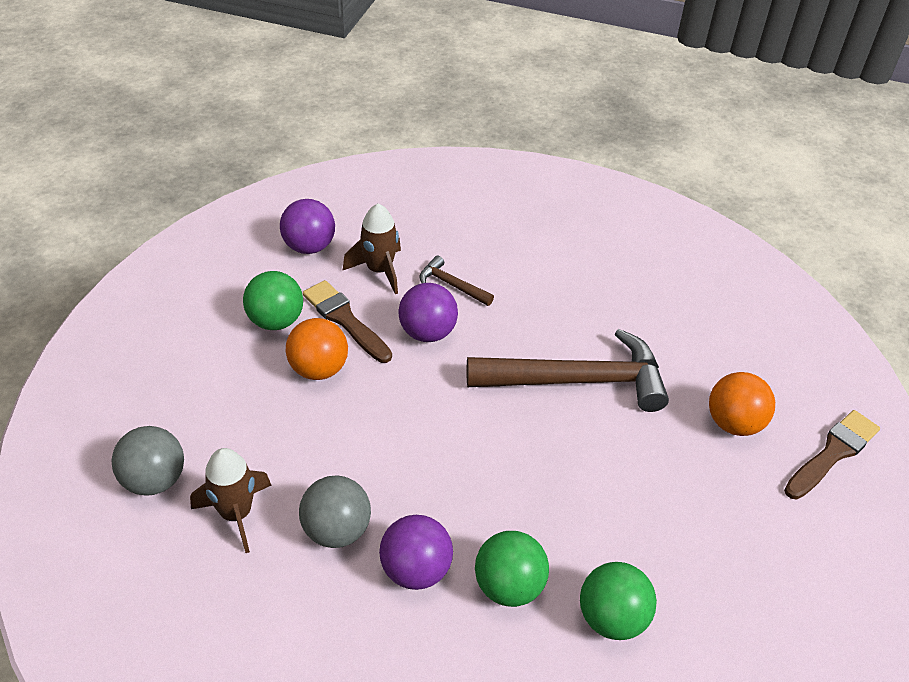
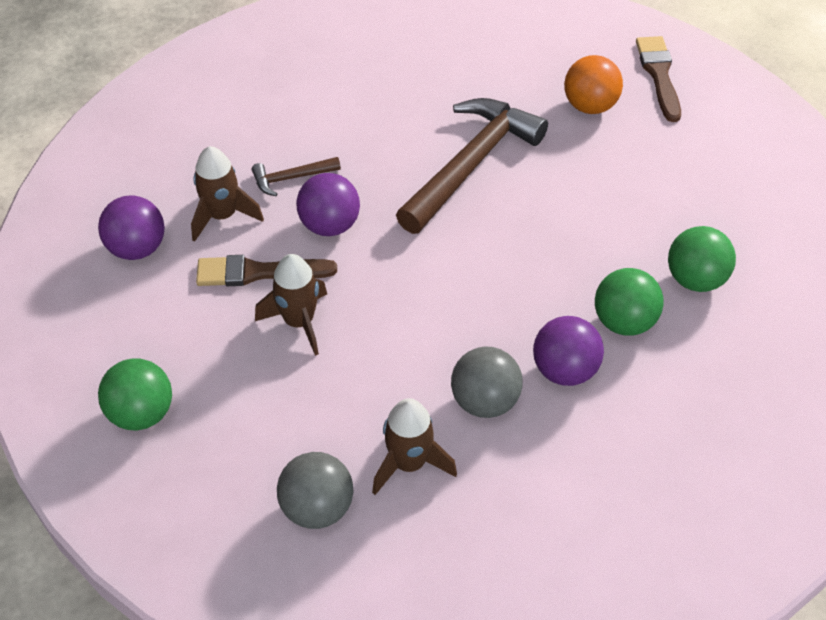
camera: 50 degrees left, 5 degrees up
(276, 321) = (209, 322): green ball -> green ball (142, 413)
(318, 369) = (299, 322): orange ball -> brown rocket

